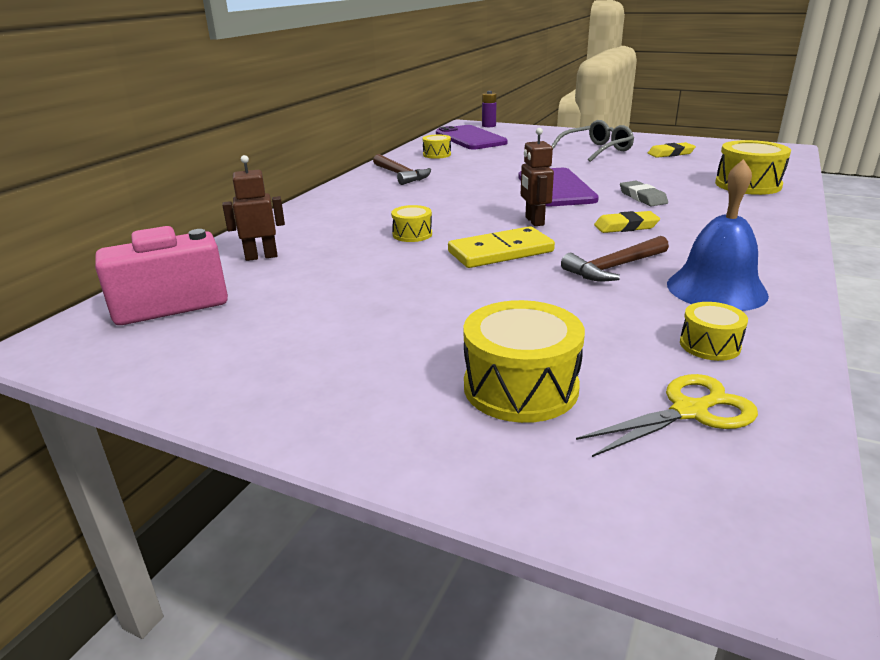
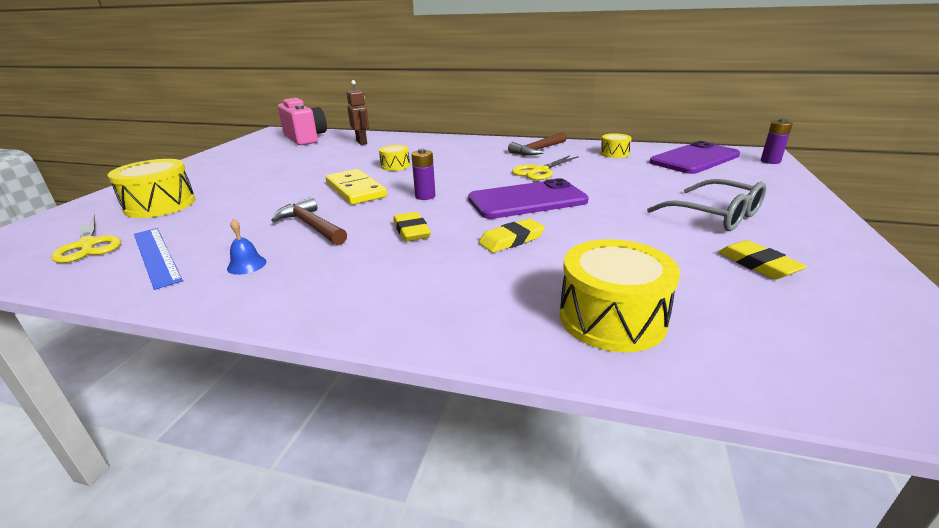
camera: 80 degrees right, 0 degrees up
(475, 179) = (539, 171): none -> yellow scissors
(534, 221) = (425, 196): brown robot -> purple battery
(642, 197) = (511, 240): grey eraser -> yellow eraser
(709, 345) = (156, 255): yellow drum -> blue ruler
(716, 289) = (247, 265): blue bell -> blue bell, size x0.42

